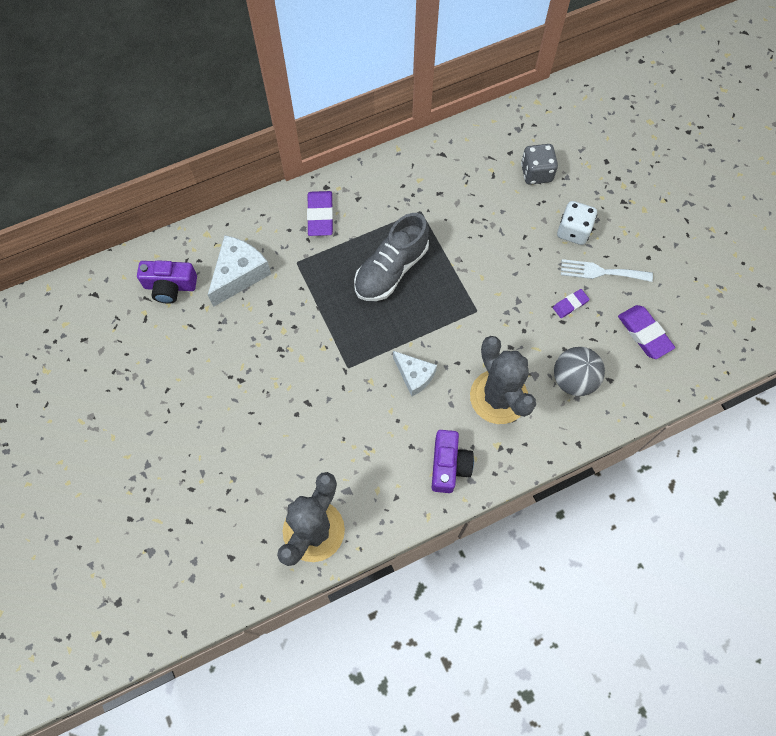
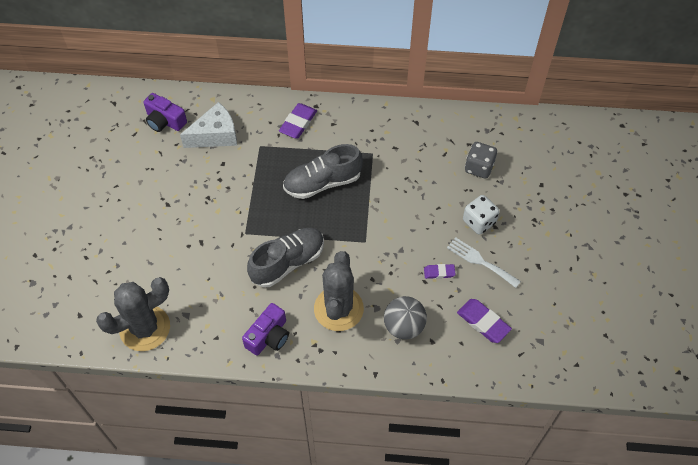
camera: 30 degrees right, 10 degrees down
(414, 376) = (287, 263): white cheese -> grey shoe
(644, 333) = (483, 322): purple eraser -> purple eraser turned 45 degrees counterclockwise

